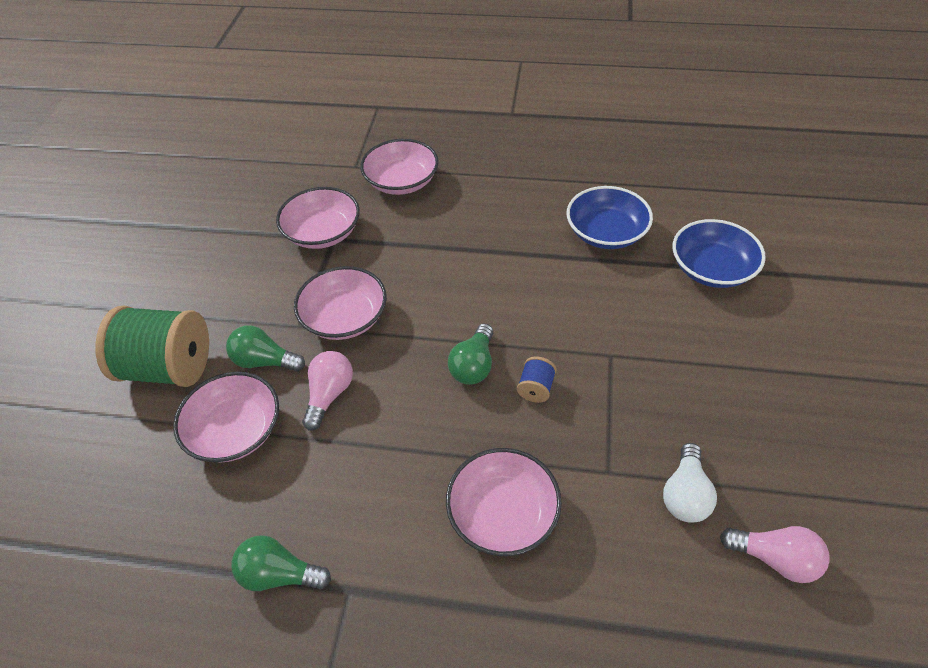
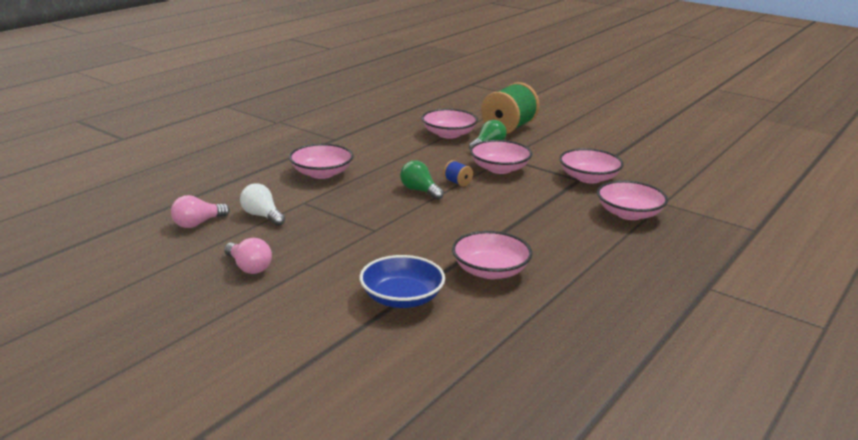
camera: 115 degrees right, 25 degrees down
(279, 574) = (361, 130): green light bulb -> none
(329, 394) = (445, 155): pink light bulb -> pink light bulb (249, 267)
(536, 388) = (381, 201): blue spool -> blue spool (457, 182)
(606, 233) = (490, 271): blue bowl -> pink bowl

